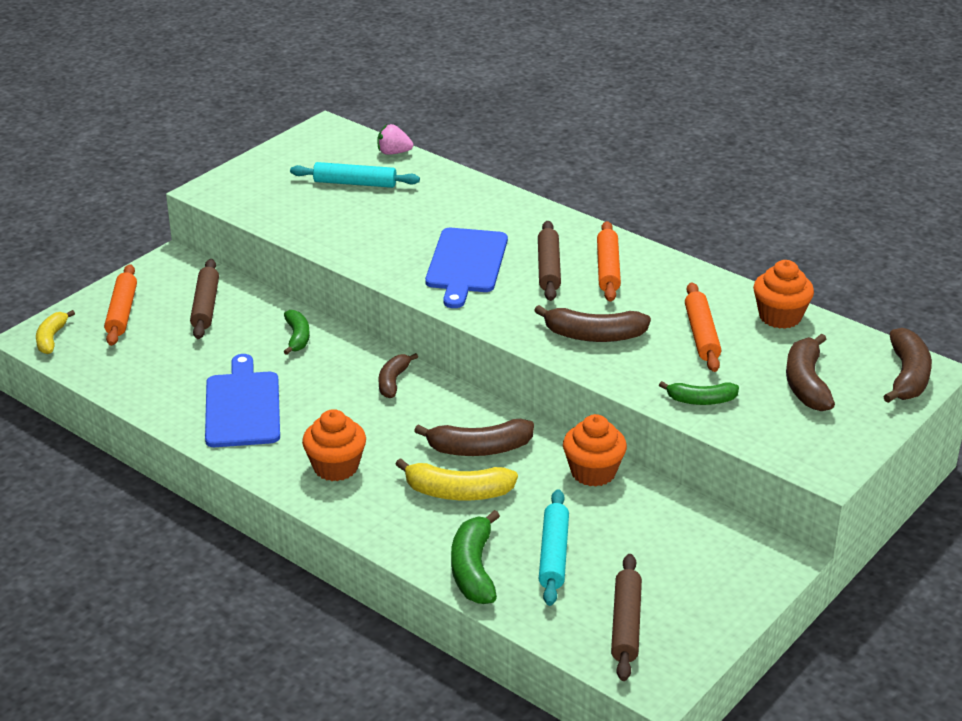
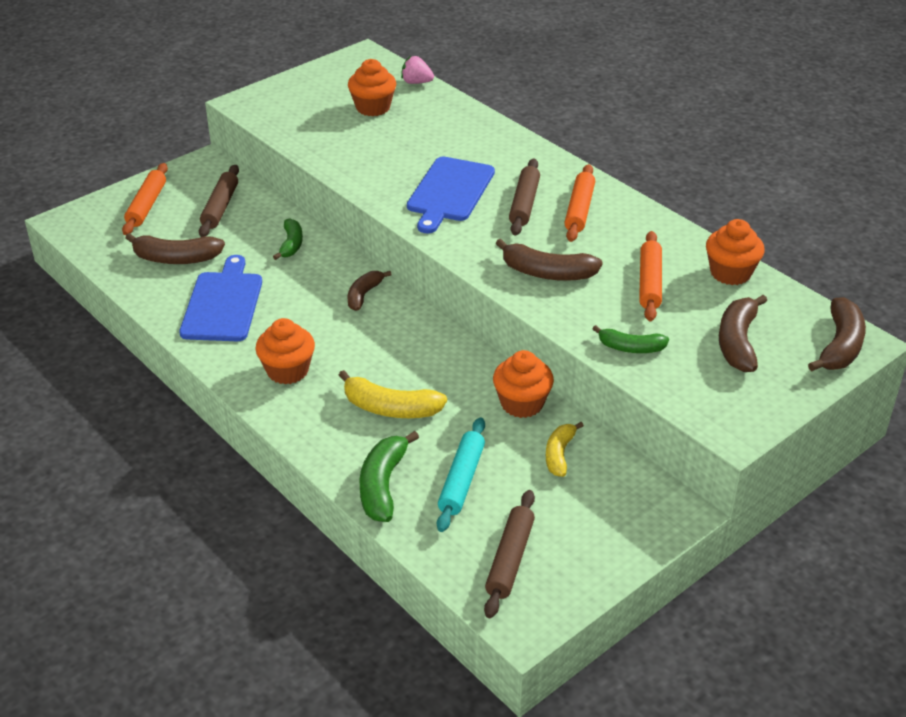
camera: 10 degrees right, 5 degrees up
(51, 339) = (79, 223): yellow banana -> yellow banana (559, 454)
(355, 183) = (373, 107): turquoise rolling pin -> orange cupcake
(479, 449) = (423, 368): brown banana -> brown banana (176, 258)

